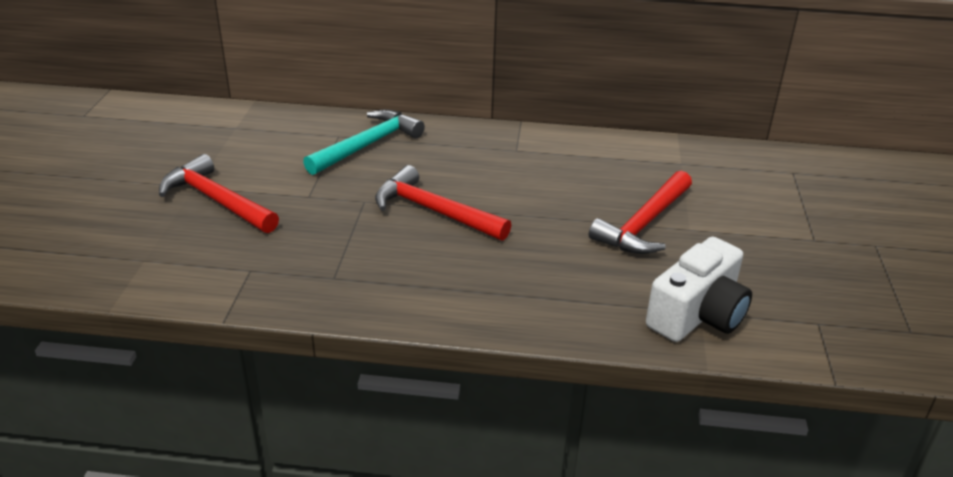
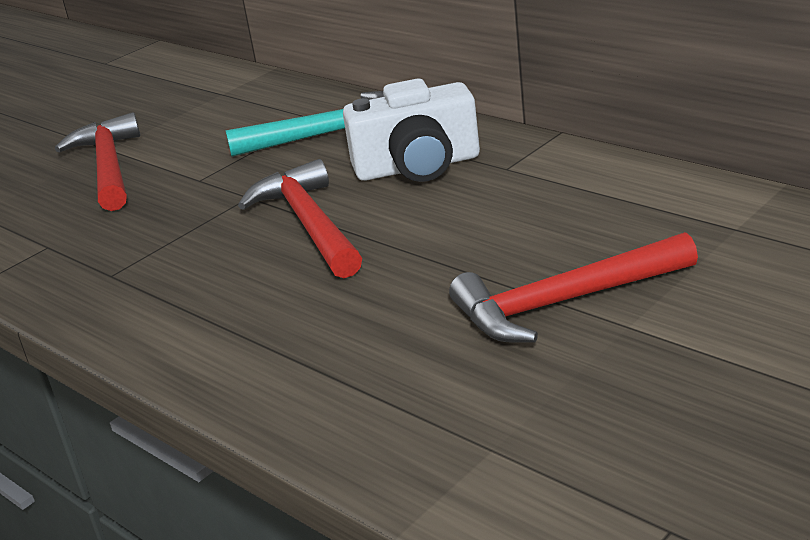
camera: 40 degrees right, 5 degrees down
(697, 315) = (481, 452): white camera -> white camera (418, 166)

